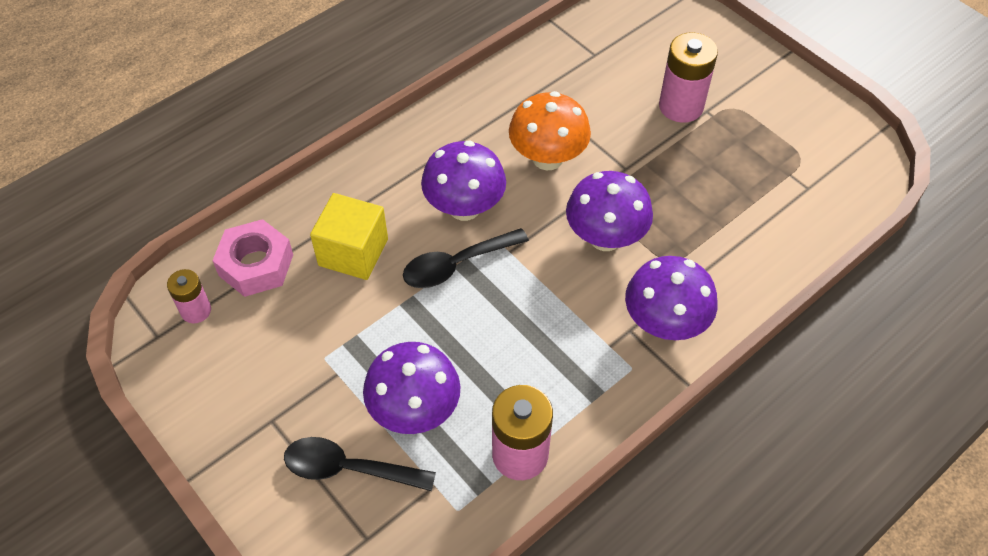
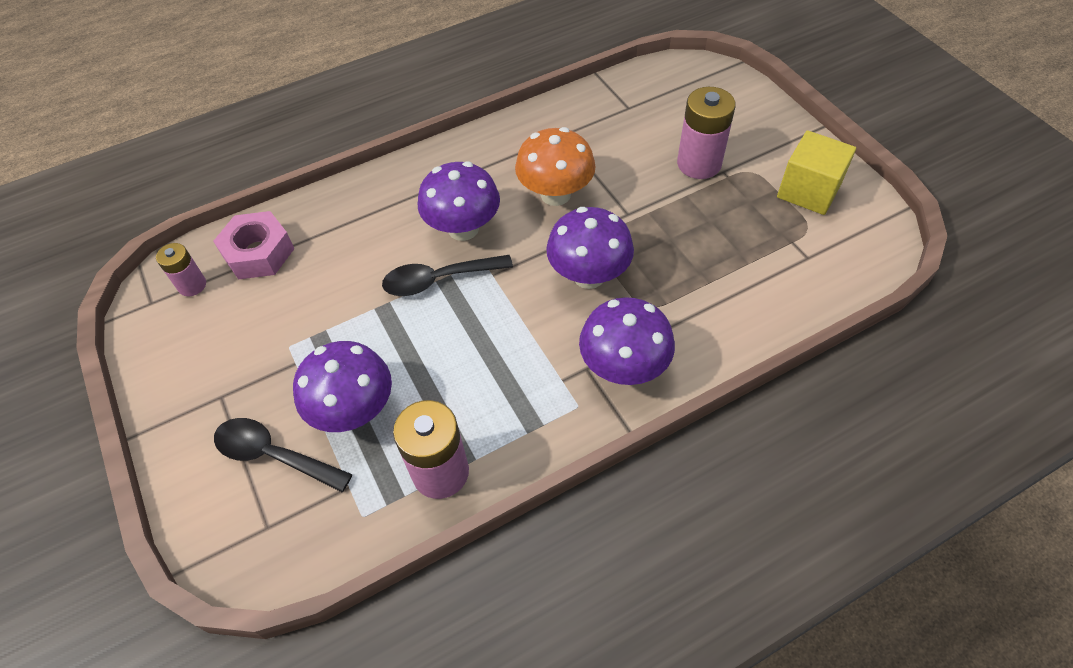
camera: 15 degrees right, 0 degrees up
(353, 252) = (348, 254): yellow cube -> yellow cube (808, 191)

